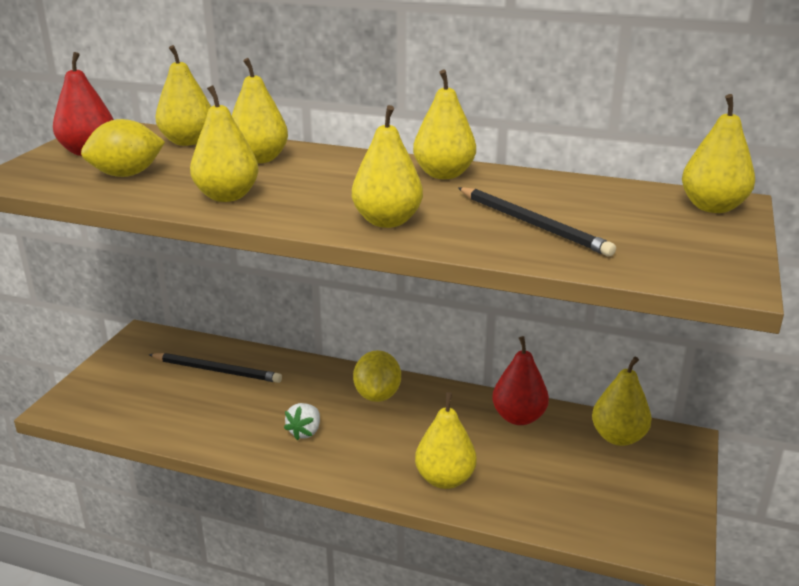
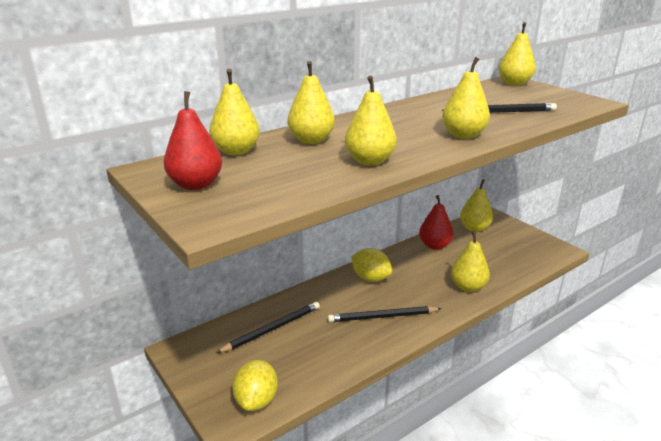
camera: 55 degrees left, 0 degrees up
(127, 175) = (276, 181): yellow lemon -> yellow lemon (256, 400)
(305, 432) = (382, 317): white strawberry -> black pencil
(443, 174) = (408, 110): yellow pear -> none

